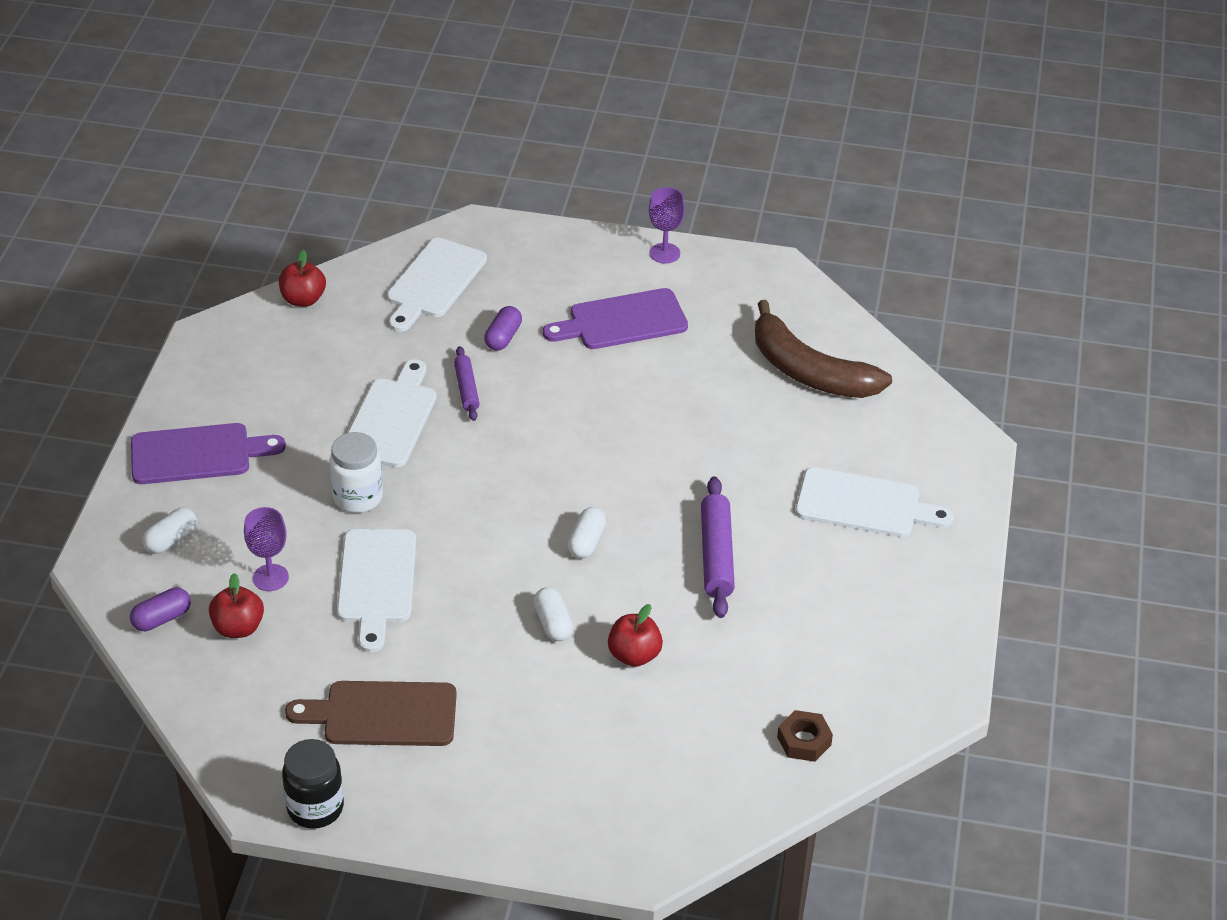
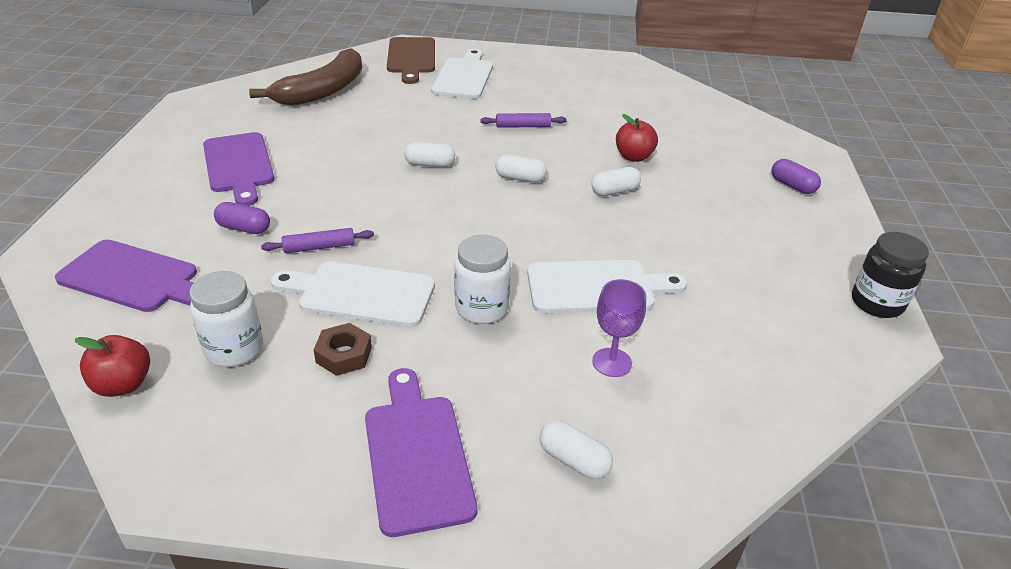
camera: 95 degrees left, 5 degrees down
(162, 618) = (703, 449): purple capsule -> purple capsule (792, 186)
(238, 628) = (691, 380): red apple -> none
(332, 350) = (234, 349): none -> white jar
(382, 714) = (753, 272): brown cutting board -> brown cutting board (411, 58)
(434, 282) = (134, 278): white cutting board -> purple cutting board
(621, 467) = (430, 164): none -> white capsule
(664, 253) = (148, 146): purple goblet -> none
(716, 555) = (523, 126): purple rolling pin -> purple rolling pin, size x0.61
(804, 741) = (681, 100): brown nut -> brown nut (344, 355)

